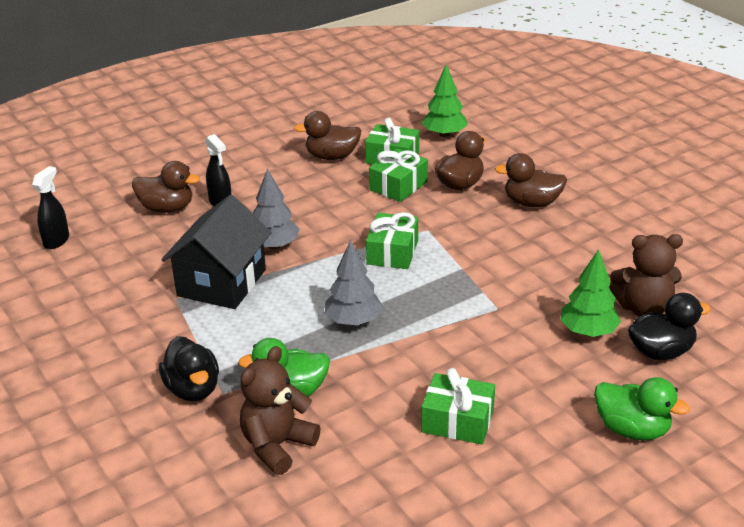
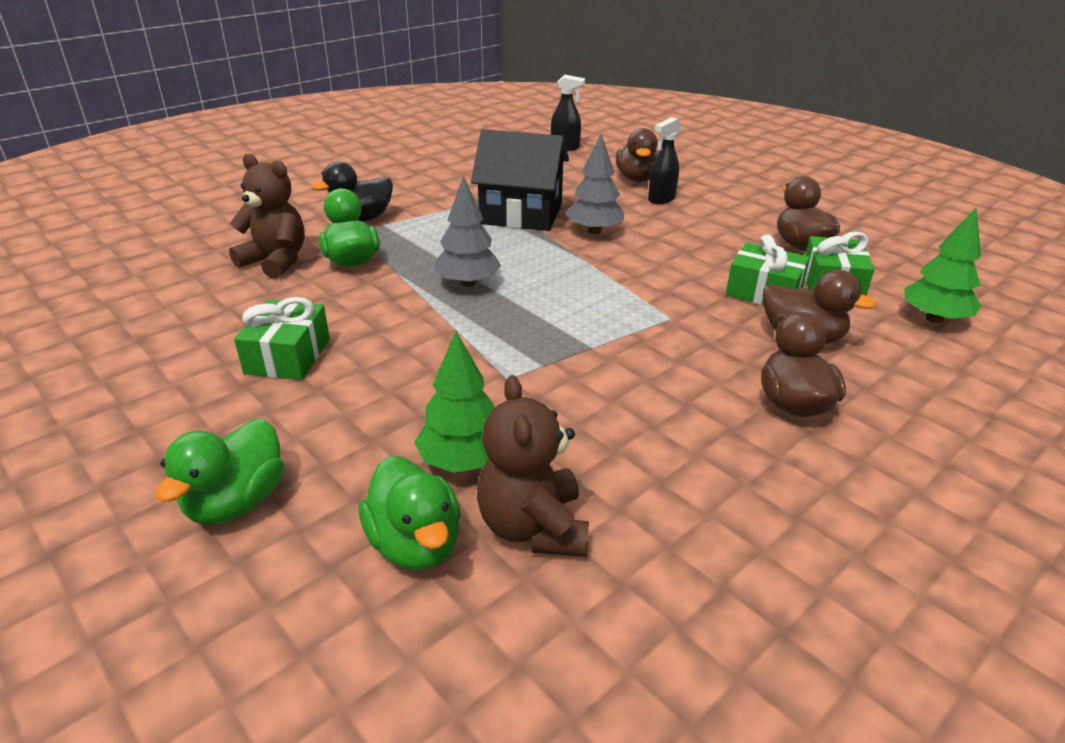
camera: 80 degrees right, 0 degrees up
(392, 252) = (609, 297): green gift -> none
(661, 351) = (415, 544): black duck -> green duck

